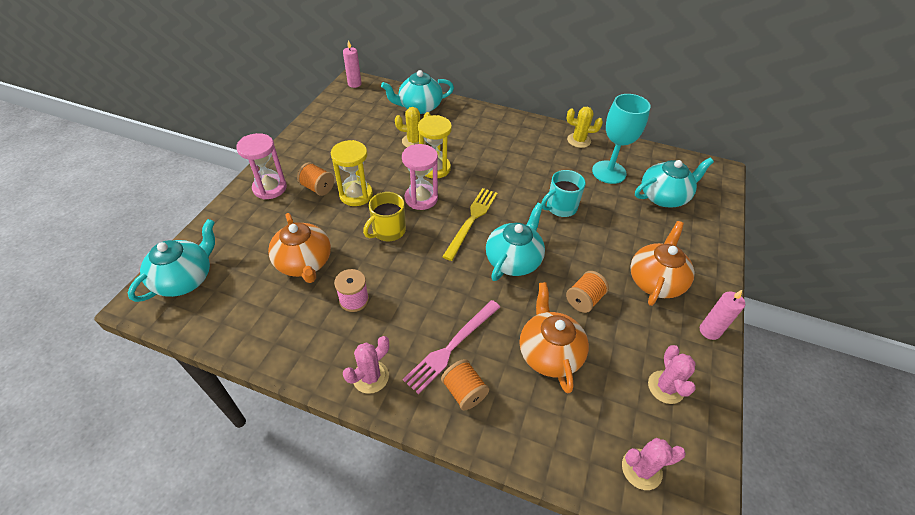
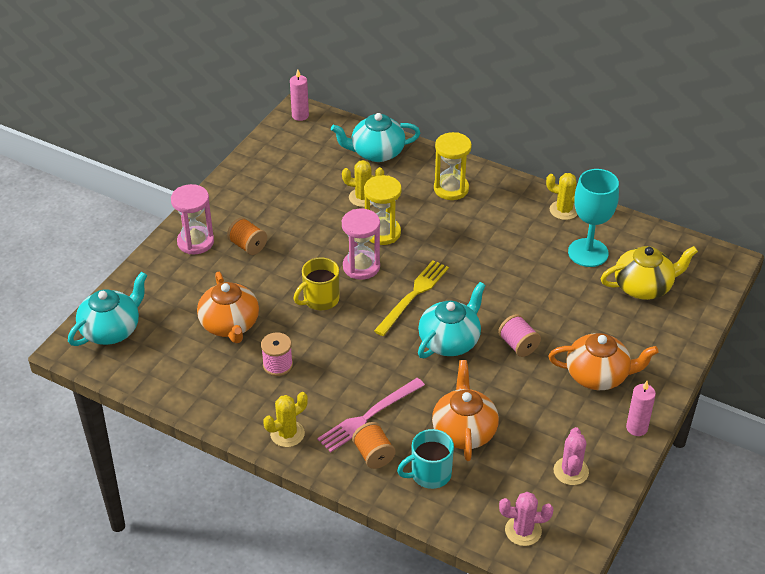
camera: 10 degrees right, 5 degrees down
(356, 195) = (289, 257): yellow hourglass -> yellow hourglass (451, 189)
(370, 377) = (287, 434): pink cactus -> yellow cactus
(560, 207) = (517, 289): turquoise mug -> turquoise mug (430, 474)
(576, 258) = (518, 345): none -> pink spool
(584, 300) = (514, 387): orange spool -> none
(655, 281) = (598, 375): orange teapot -> orange teapot turned 60 degrees clockwise
(664, 197) = (644, 287): turquoise teapot -> yellow teapot

